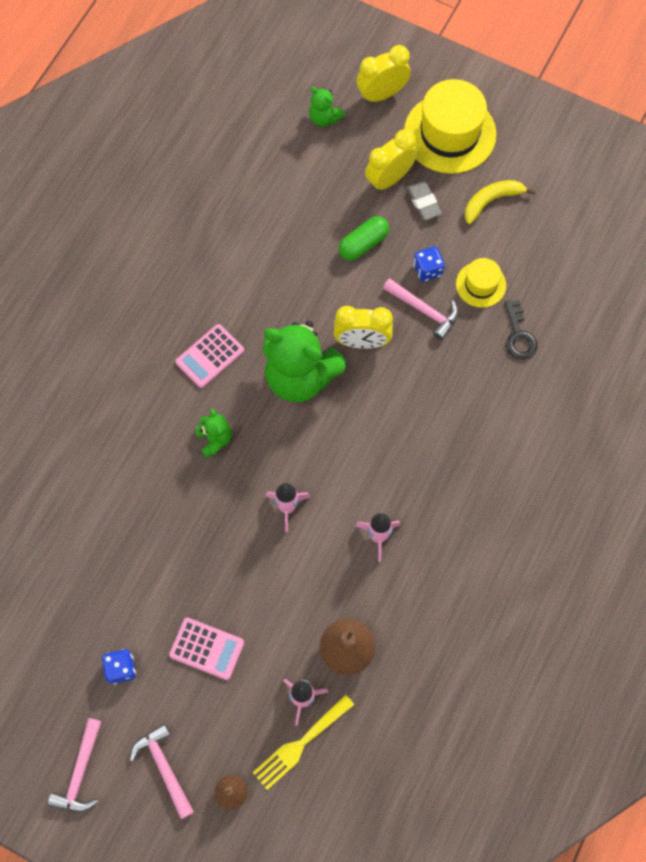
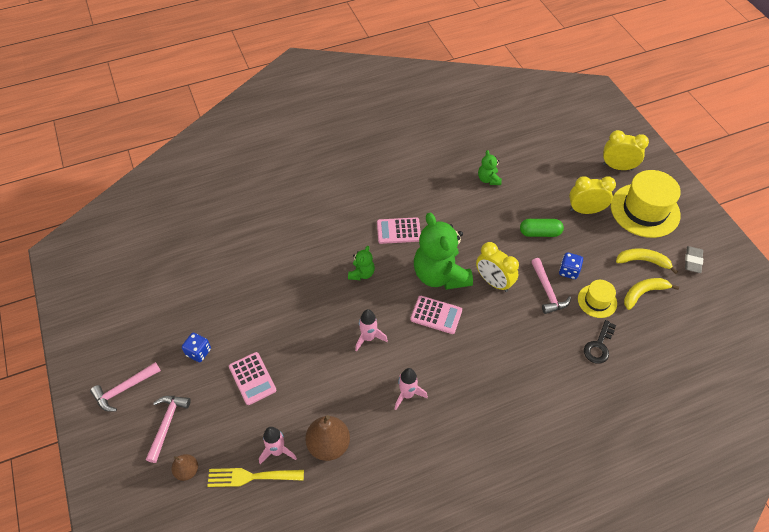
camera: 40 degrees right, 15 degrees down
(324, 118) = (571, 158): green teddy bear -> green teddy bear (488, 179)
(334, 426) = (436, 315): none -> pink calculator
(423, 202) = (597, 235): grey eraser -> grey eraser (692, 261)
(518, 240) = (643, 293): none -> yellow banana

